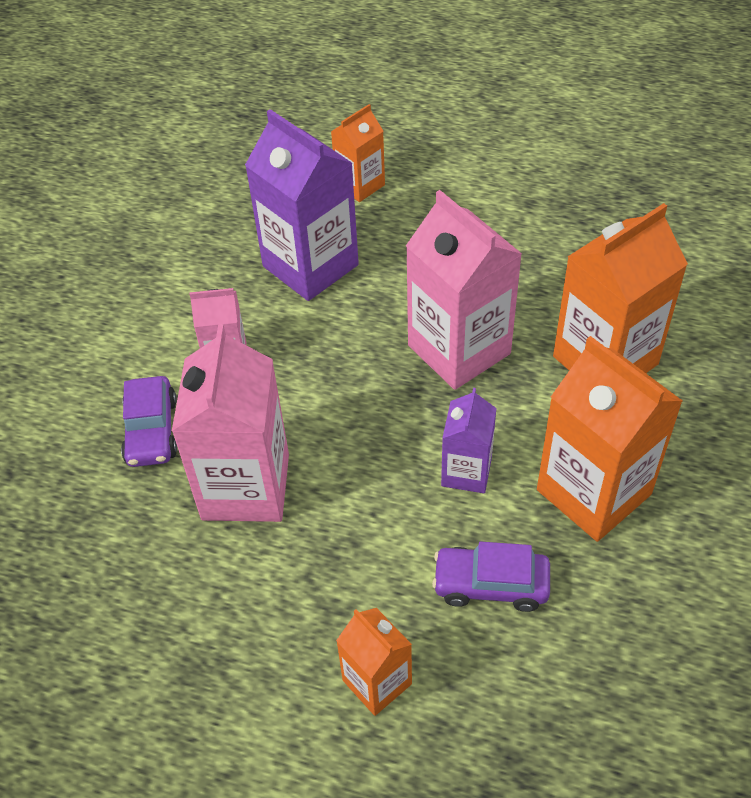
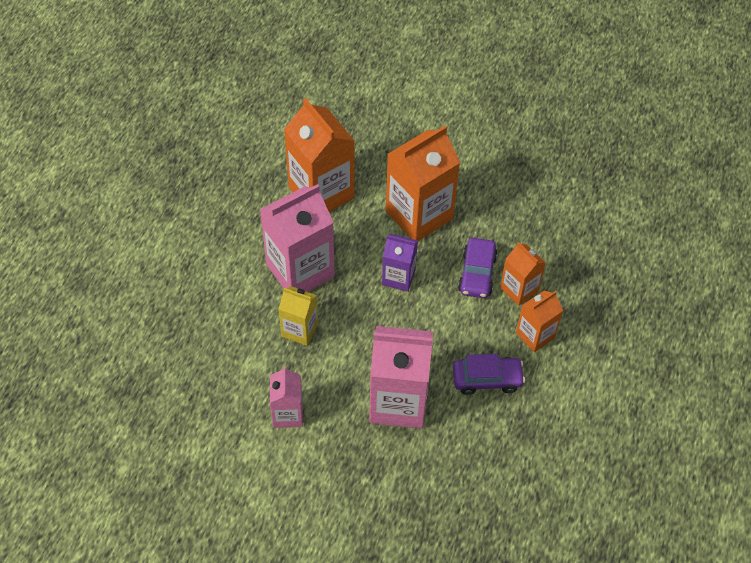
camera: 90 degrees left, 5 degrees up
(151, 431) = (346, 462): purple car -> purple car (487, 379)
(310, 265) = (204, 357): purple carton -> none
(359, 359) = (300, 329): none -> yellow carton
(360, 185) = (123, 319): orange carton -> orange carton (519, 289)

